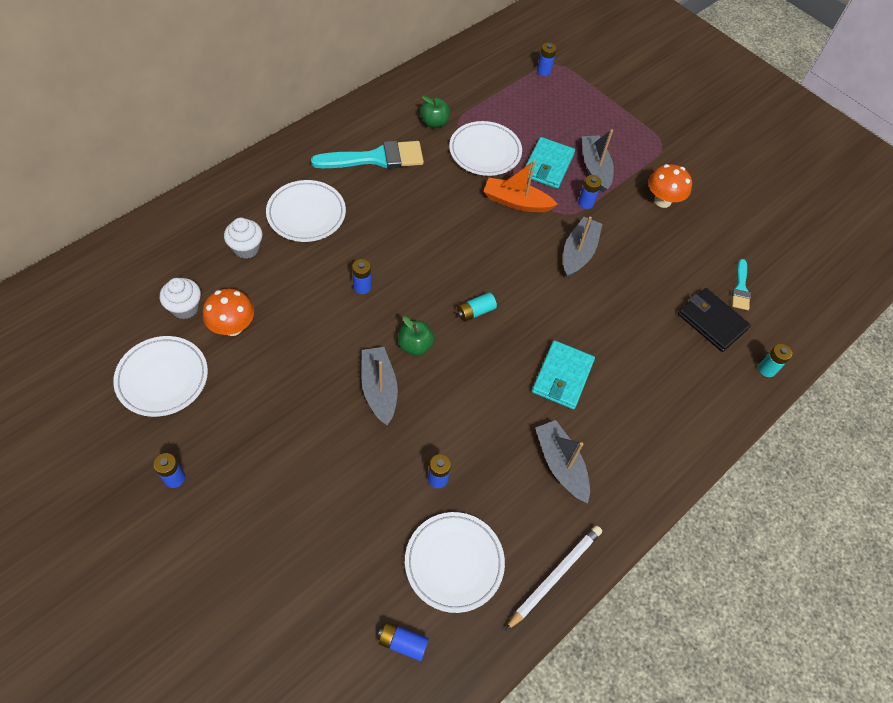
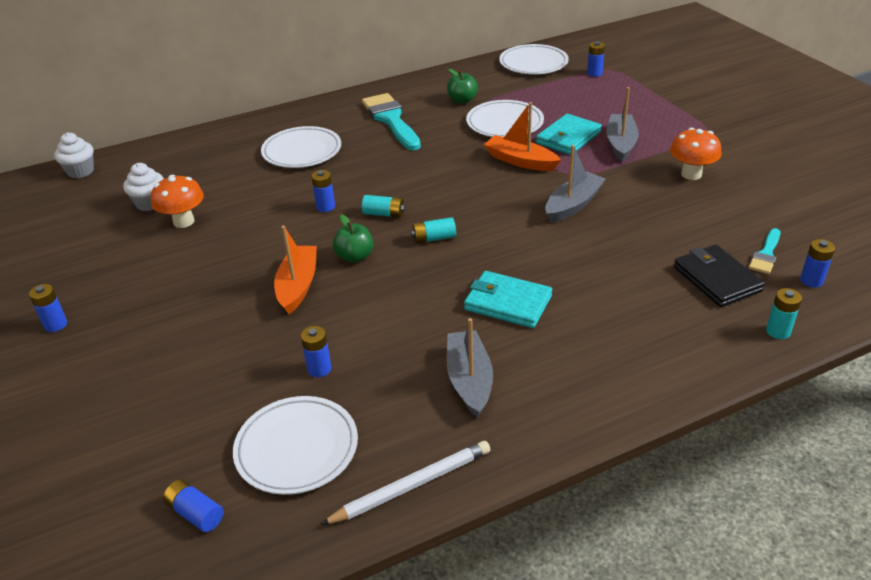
camera: 25 degrees right, 20 degrees down
(162, 378) = (96, 249): white plate -> white plate (533, 63)
(246, 248) = (231, 169): white cupcake -> white cupcake (80, 171)
(376, 158) = (391, 120): turquoise brush -> turquoise brush turned 120 degrees counterclockwise
(379, 389) = (298, 286): grey boat -> orange boat
(419, 288) = (384, 214): none -> turquoise battery
(562, 376) = (507, 303): turquoise wallet -> turquoise wallet turned 75 degrees clockwise
(585, 203) = (598, 168): blue battery -> blue battery (811, 280)

